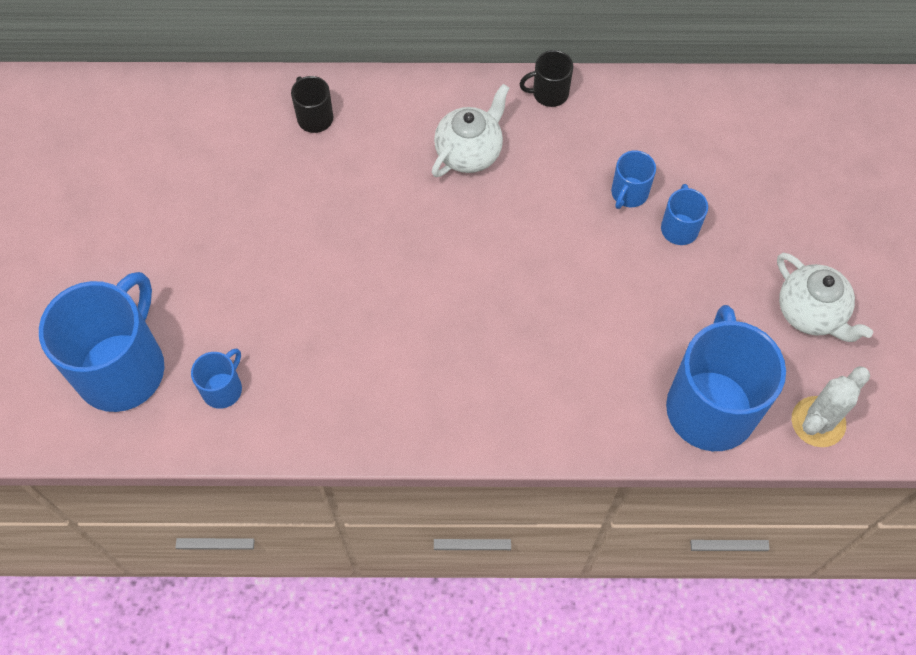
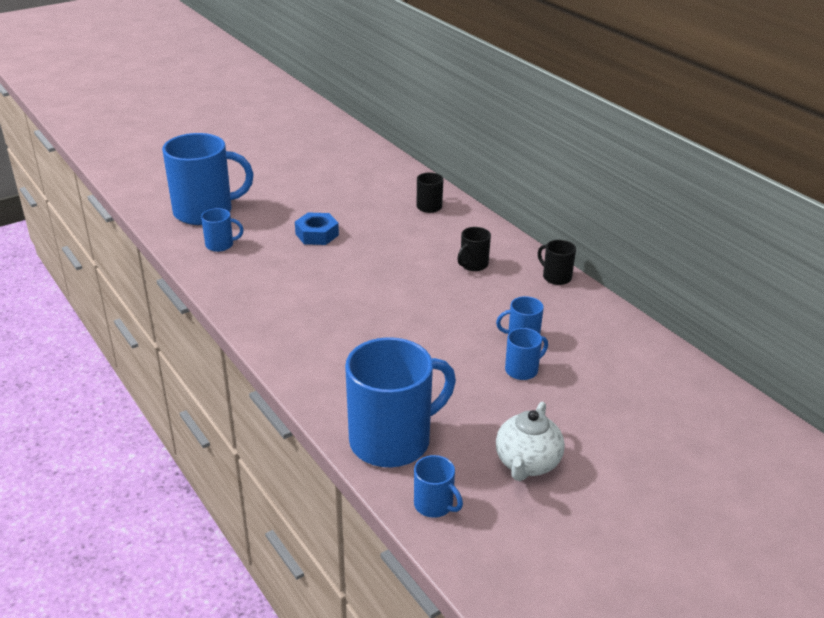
camera: 55 degrees right, 30 degrees down
(283, 270) = (317, 234): none -> blue nut
(469, 152) = (473, 265): white teapot -> black mug
(818, 422) = (434, 505): white cactus -> blue mug

